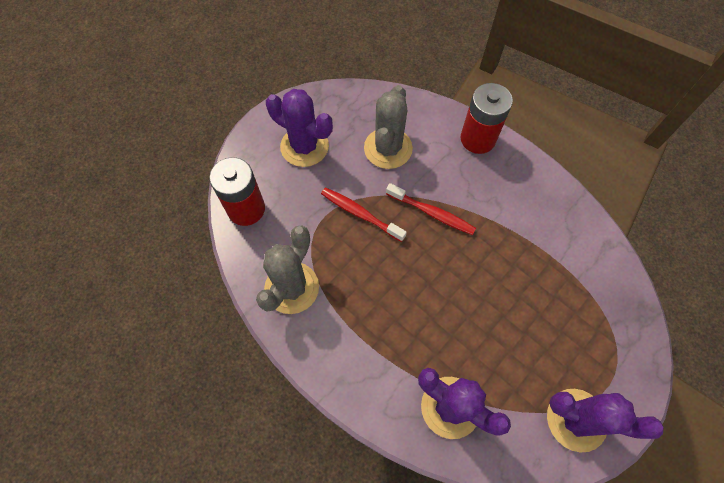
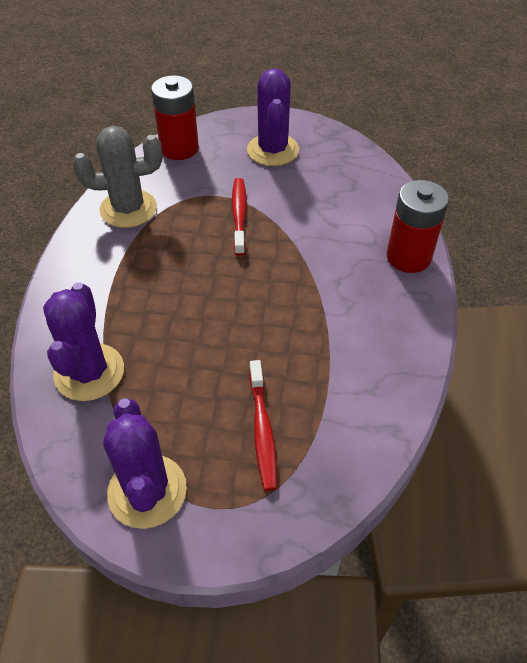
camera: 55 degrees right, 15 degrees down
(388, 148) = (327, 200): grey cactus -> none
(432, 213) = (287, 262): red toothbrush -> red toothbrush (262, 430)

